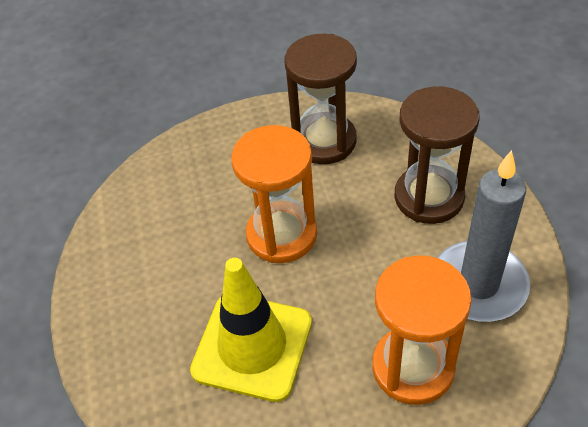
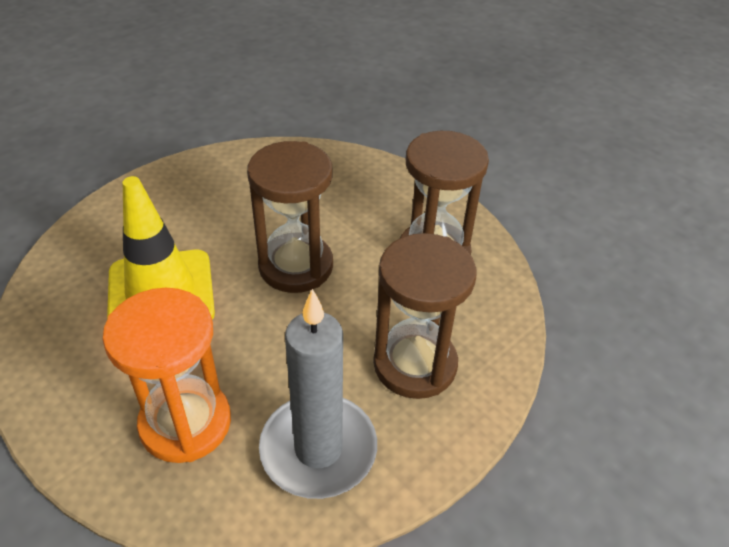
camera: 55 degrees right, 5 degrees down
(281, 235) = (296, 266): orange hourglass -> brown hourglass

